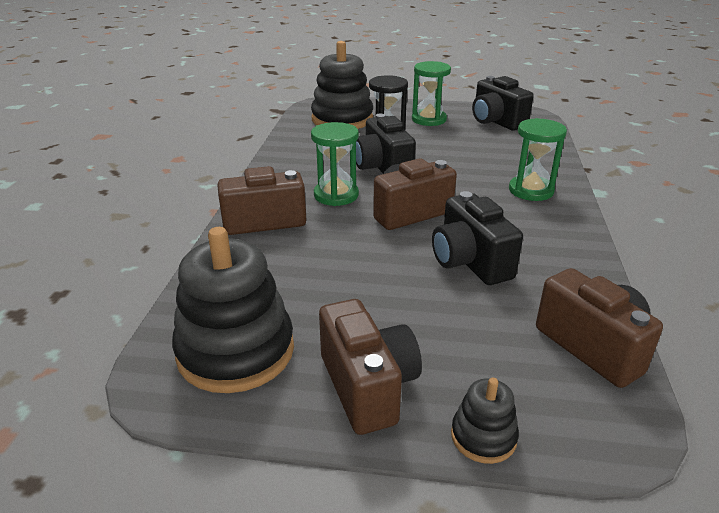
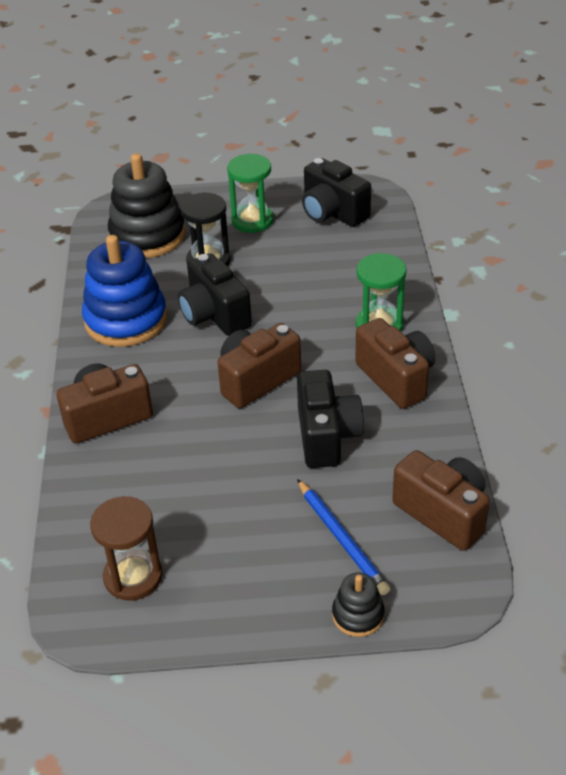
camera: 10 degrees left, 10 degrees up
(236, 351) = (133, 576): black stacking toy -> brown hourglass
(306, 162) = (126, 320): none -> blue stacking toy
(336, 195) = (173, 366): green hourglass -> none
(368, 386) = (257, 589): brown camera -> brown camera (396, 378)
(470, 262) = (326, 436): black camera -> black camera turned 150 degrees counterclockwise
(473, 353) = (341, 539): none -> blue pencil

